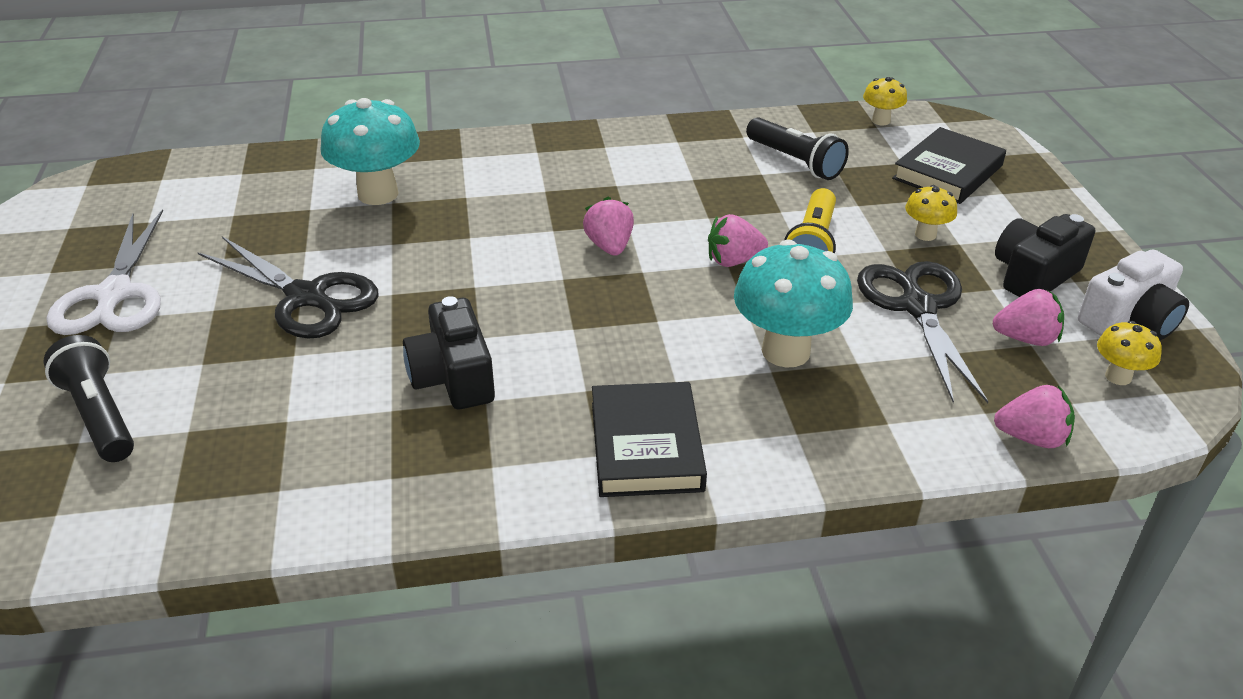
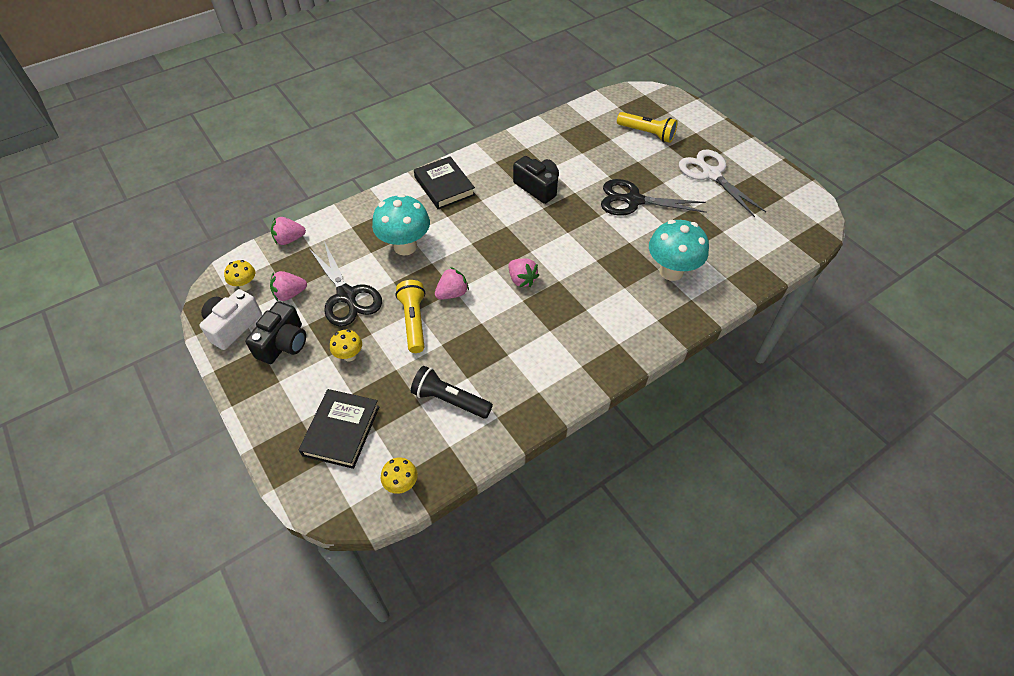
camera: 155 degrees right, 15 degrees up
(100, 415) = (647, 133): black flashlight -> yellow flashlight

